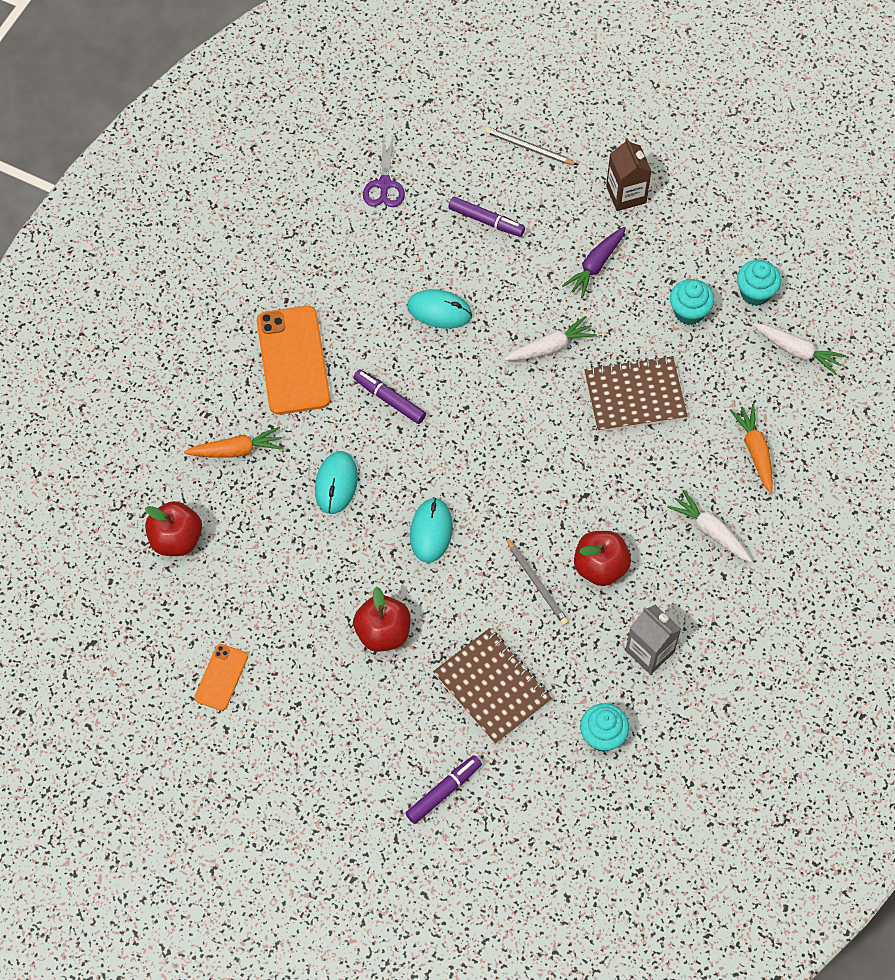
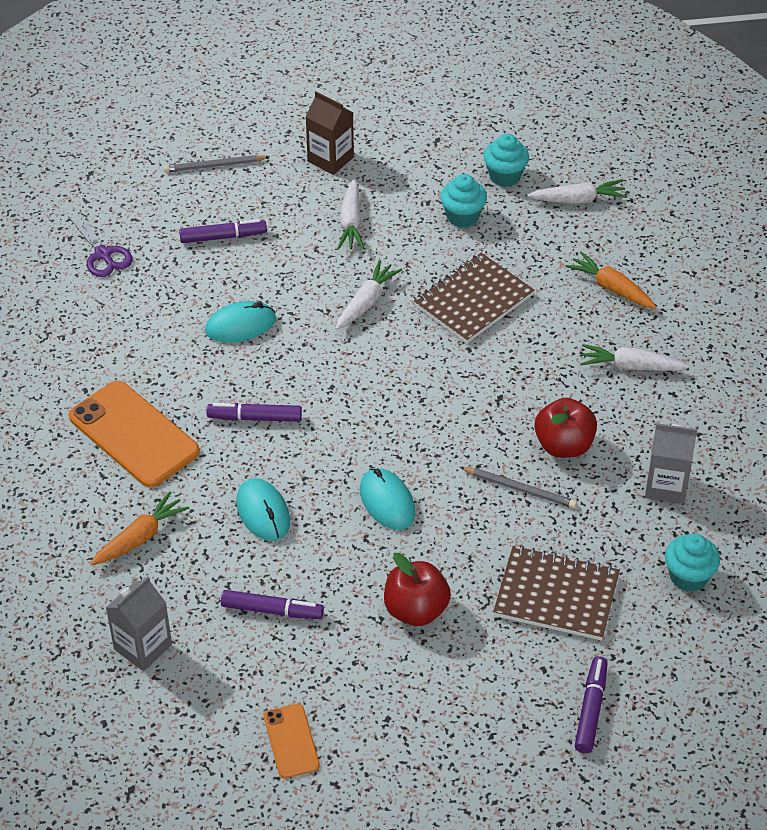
camera: 35 degrees left, 15 degrees down
(176, 539) = (143, 647): red apple -> grey carton
(283, 568) = (272, 610): none -> purple marker
(595, 266) = (351, 223): purple carrot -> white carrot

